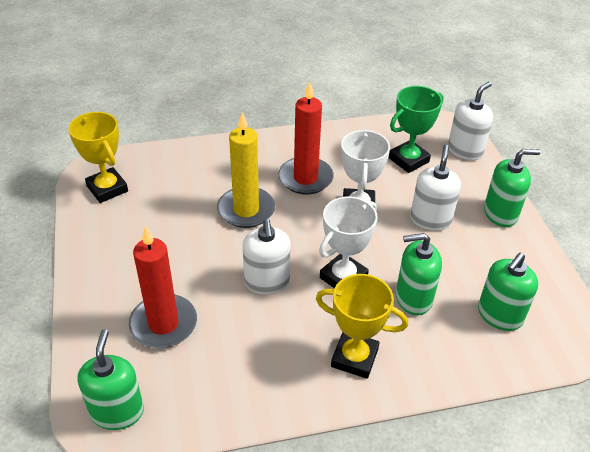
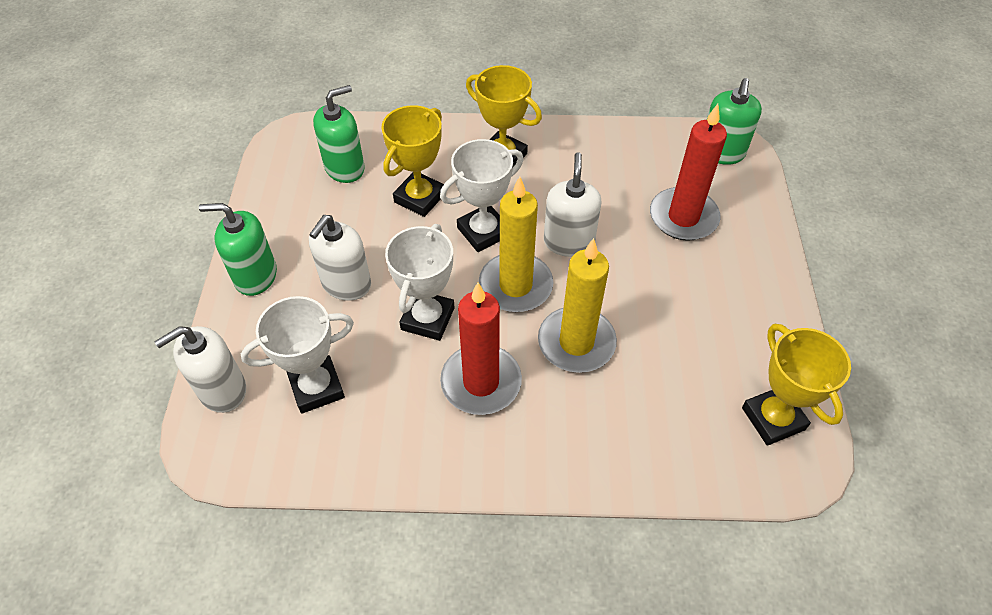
camera: 165 degrees left, 10 degrees up
(301, 240) = (515, 285): none -> yellow candle
(408, 160) = (317, 387): green trophy -> white trophy
(413, 298) = (420, 198): green soap dispenser -> yellow trophy

